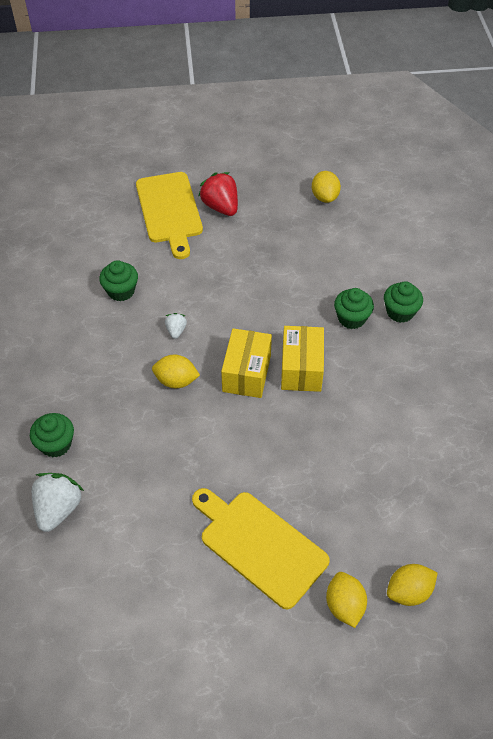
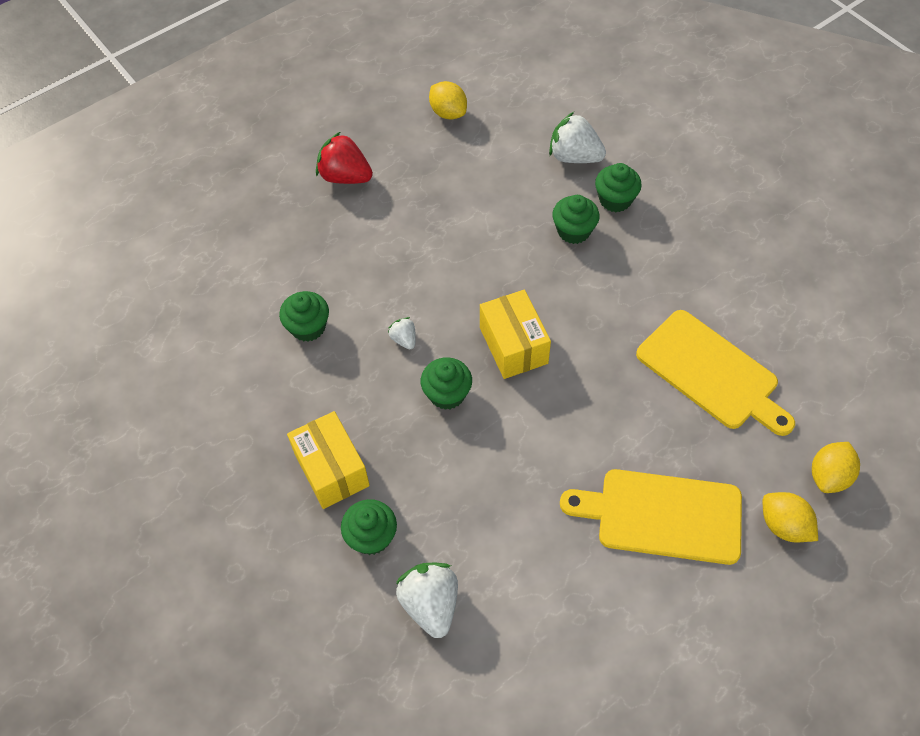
camera: 30 degrees left, 5 degrees up
(169, 211) = (291, 208): yellow cutting board -> yellow cutting board (711, 373)
(176, 381) = (447, 394): yellow lemon -> green cupcake
(301, 369) = (564, 310): yellow box -> yellow box (331, 469)
(393, 268) = (574, 156): none -> white strawberry

